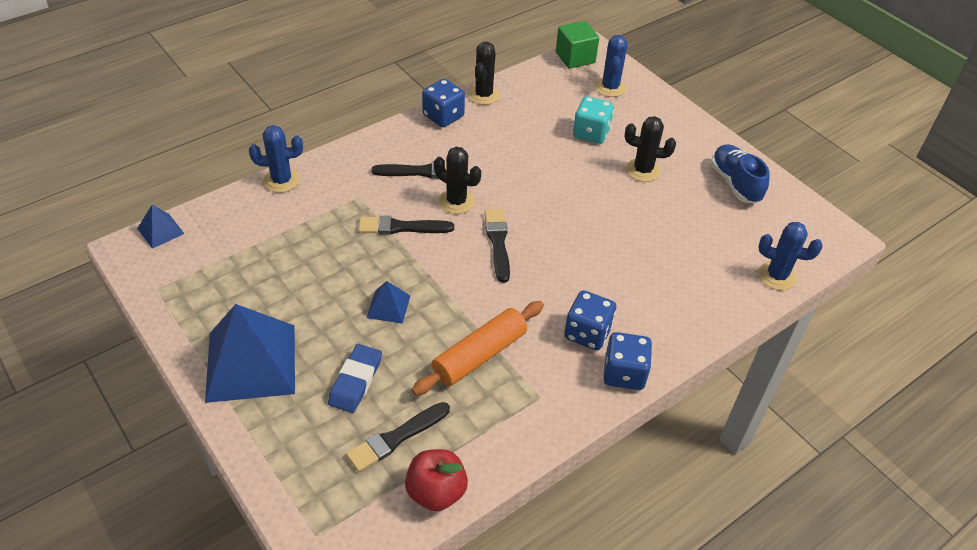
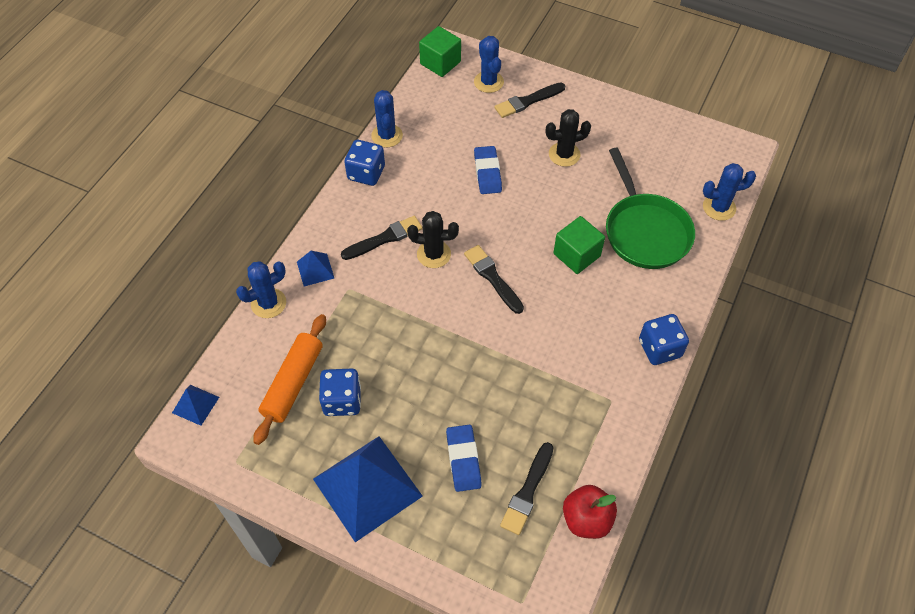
camera: 25 degrees left, 10 degrees up
(388, 306) = (444, 380): blue pyramid -> blue pyramid (315, 270)
(402, 227) = (405, 300): black brush -> black brush (528, 101)
(480, 355) = (544, 387): orange rolling pin -> orange rolling pin (293, 383)
(483, 95) = (387, 136): black cactus -> blue cactus
(556, 157) = (487, 173): none -> blue eraser
(587, 333) = (612, 327): blue dice -> blue dice (342, 401)
(591, 133) = (501, 136): turquoise dice -> none
(595, 257) = (576, 255): none -> green cube
(681, 265) = (645, 231): none -> green pan
(735, 183) = (641, 135): blue shoe -> none

